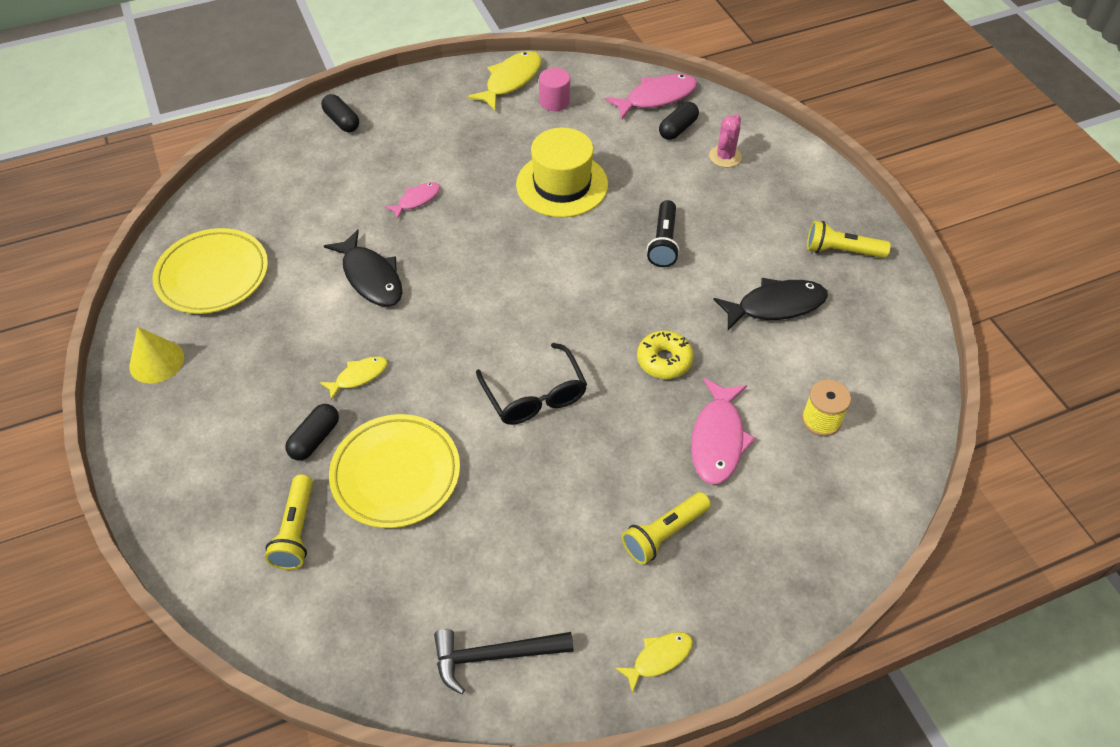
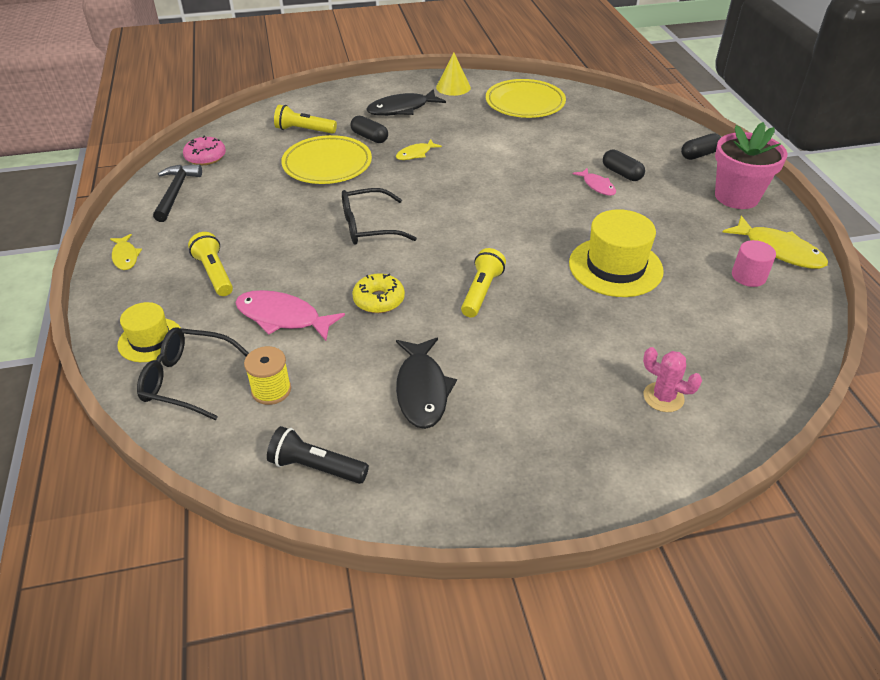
camera: 100 degrees right, 10 degrees down
(358, 376) = (415, 154): yellow fish -> yellow fish turned 75 degrees clockwise
(371, 277) = (511, 162): black fish -> black fish (402, 109)
(388, 651) = (205, 157): none -> pink donut
(424, 100) = (736, 197): none -> pink flower pot
(656, 97) = (770, 356): pink fish -> none
(663, 242) = (526, 323): black flashlight -> black flashlight (316, 467)
(678, 129) = (712, 365): black capsule -> black capsule (621, 173)
(795, 558) = (150, 340): none -> yellow hat
(837, 498) = (187, 380): none -> black glasses
(842, 251) = (491, 470): yellow flashlight -> yellow flashlight (481, 292)

